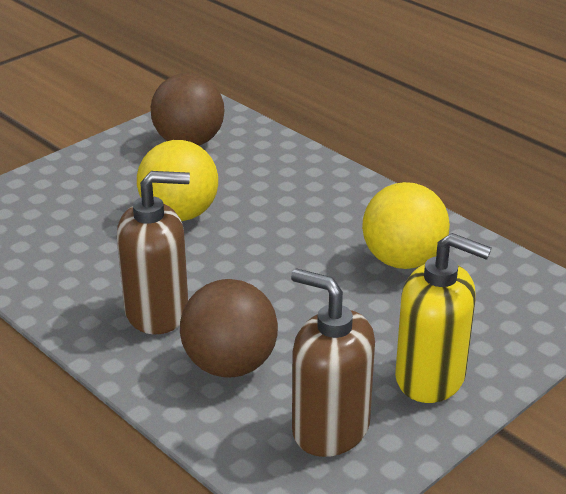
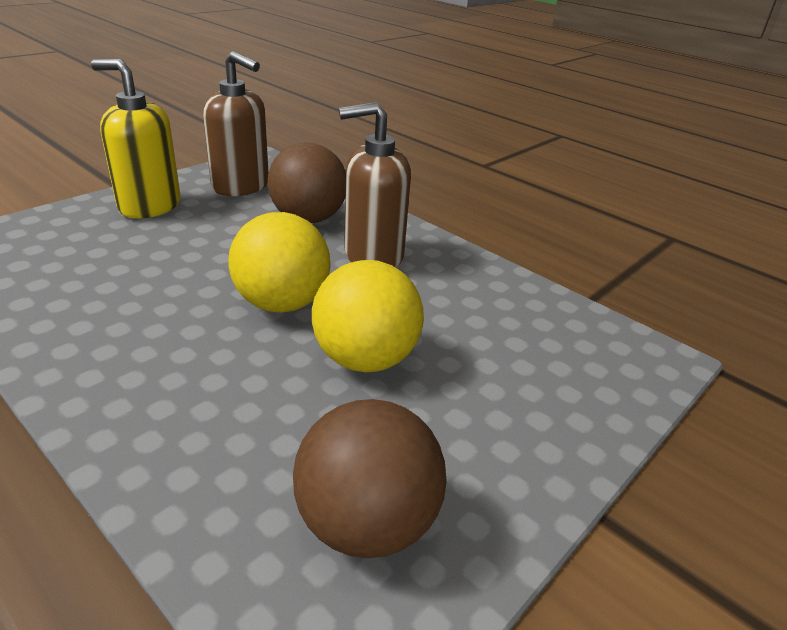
camera: 175 degrees right, 0 degrees up
(403, 260) = (104, 292): yellow ball -> yellow ball (282, 303)

